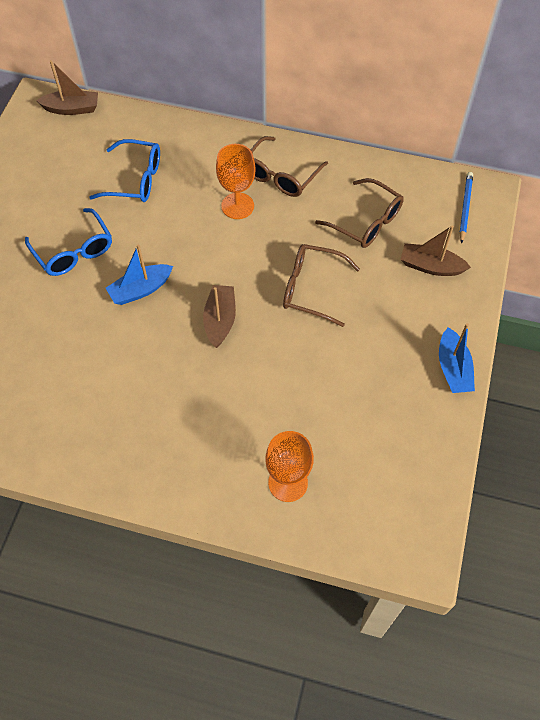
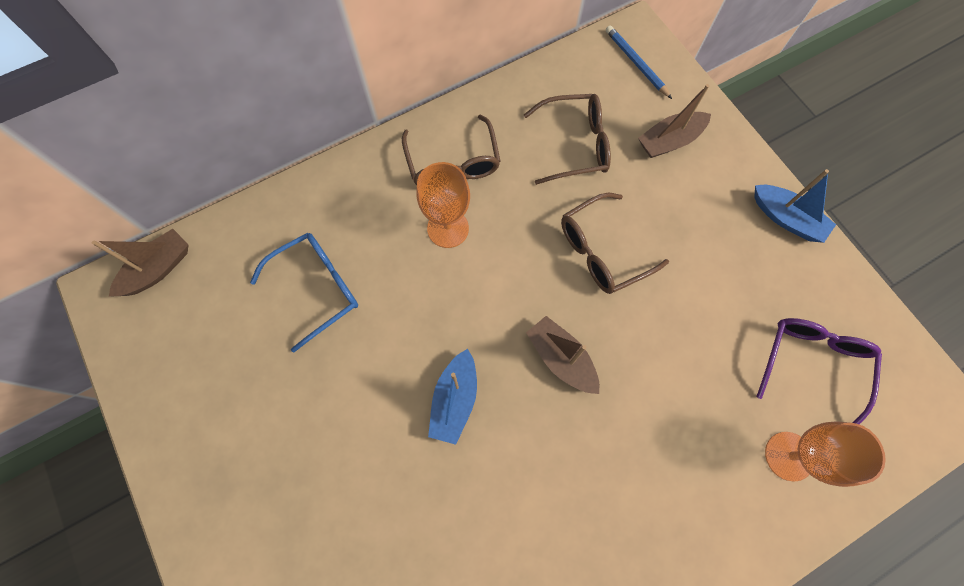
camera: 45 degrees left, 10 degrees up
(74, 251) = (341, 424): blue glasses -> none
(365, 454) = (812, 363): none -> purple glasses

